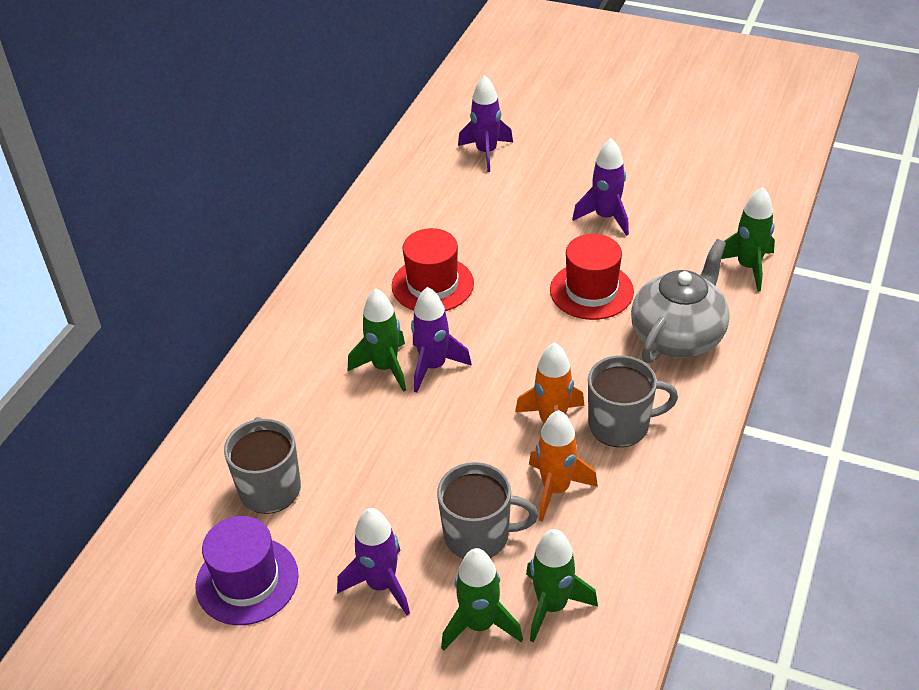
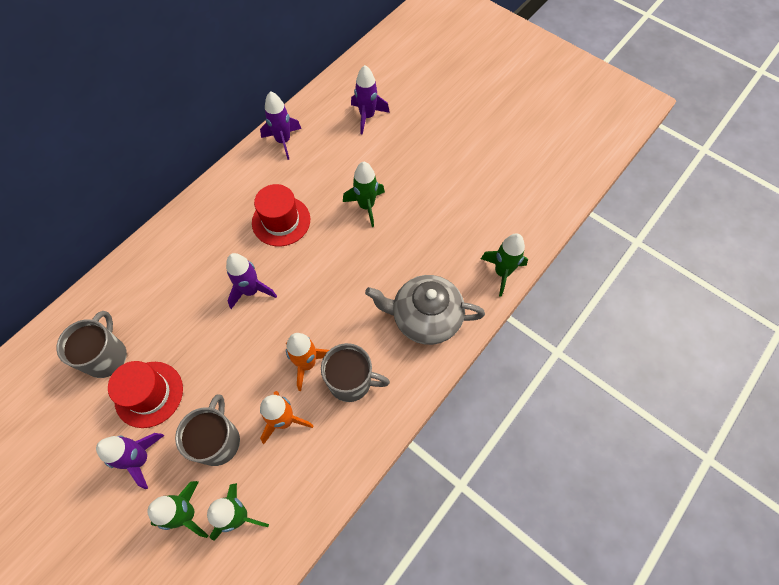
camera: 15 degrees right, 20 degrees up
(247, 580) = (61, 425): purple hat -> none
(385, 368) = (220, 281): green rocket -> green rocket (366, 206)
(478, 535) = (218, 441): grey mug -> grey mug turned 105 degrees counterclockwise
(591, 291) = (384, 259): red hat -> red hat (149, 394)
(605, 217) = (423, 198): purple rocket -> purple rocket (283, 141)
(678, 336) = (425, 318): grey teapot -> grey teapot turned 135 degrees counterclockwise

